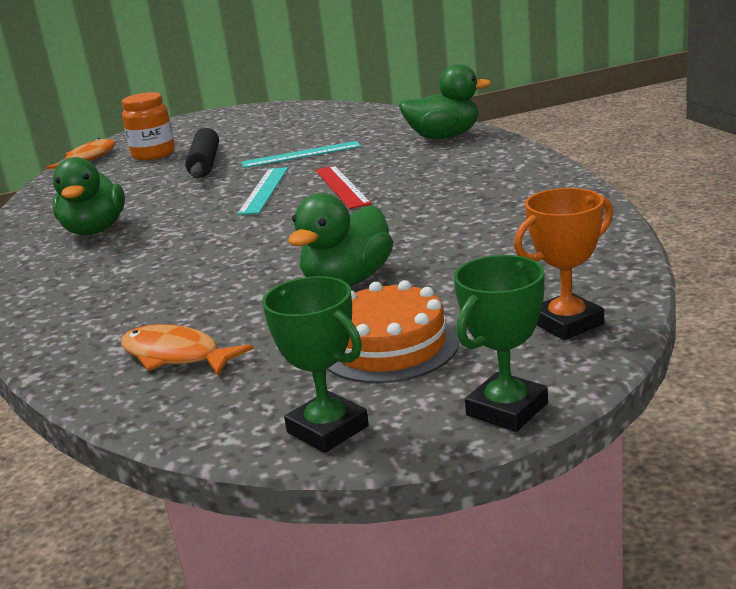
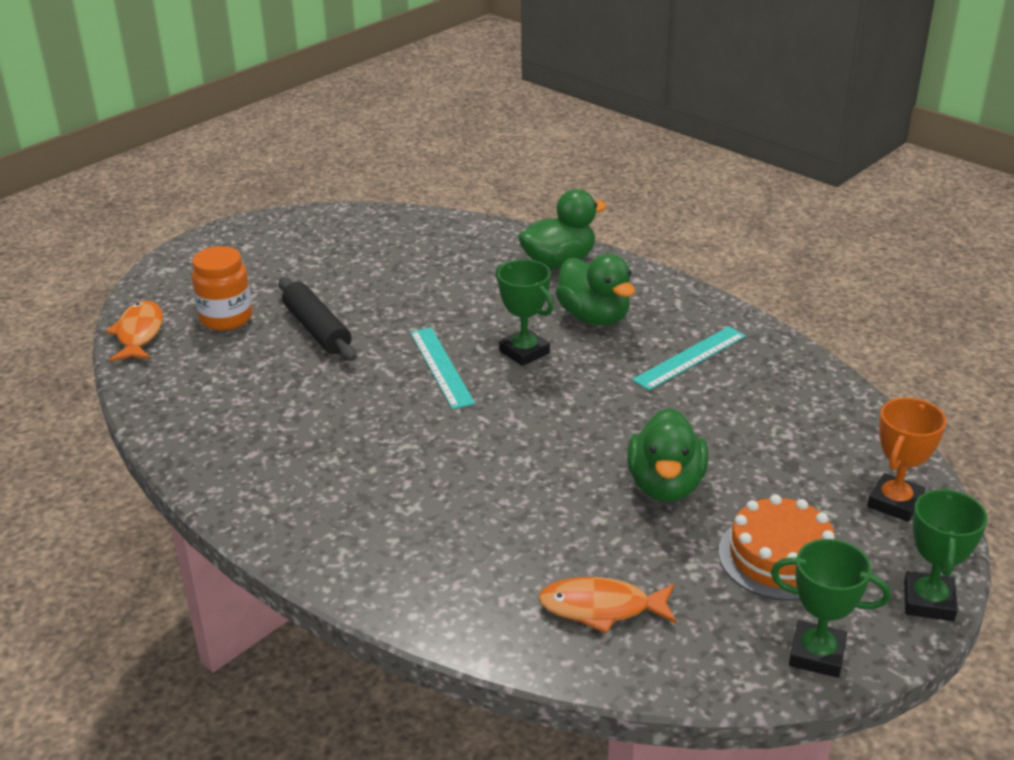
camera: 30 degrees left, 10 degrees up
(95, 230) = (305, 455): green duck -> green duck (594, 317)
(301, 155) = (423, 304): turquoise ruler -> turquoise ruler (690, 358)
(342, 186) = (524, 352): red ruler -> green trophy

